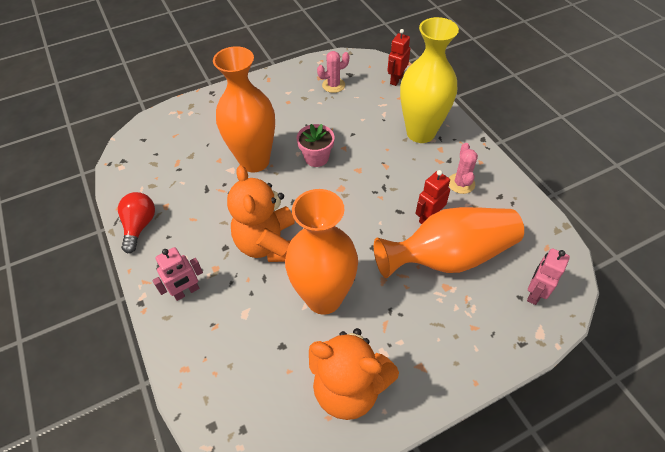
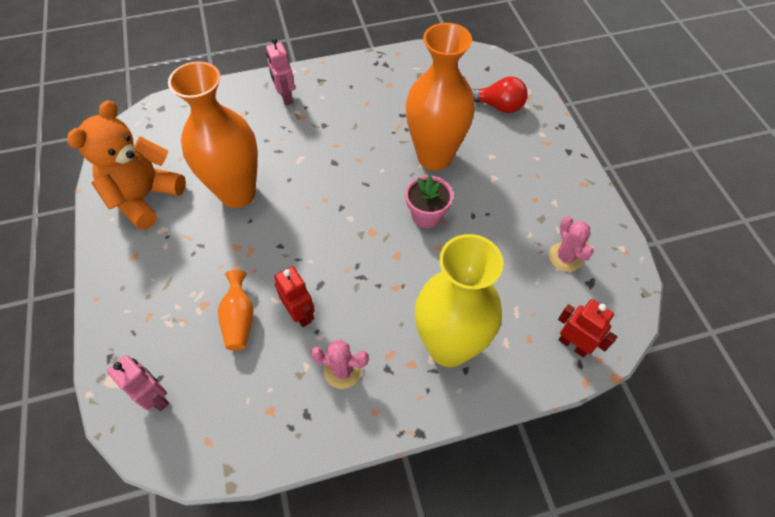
camera: 100 degrees right, 5 degrees up
(140, 226) = (369, 67): red light bulb -> red light bulb (498, 106)
(269, 244) = (315, 158): orange teddy bear -> none
(449, 256) = (239, 319): orange vase -> orange vase, size x0.46

